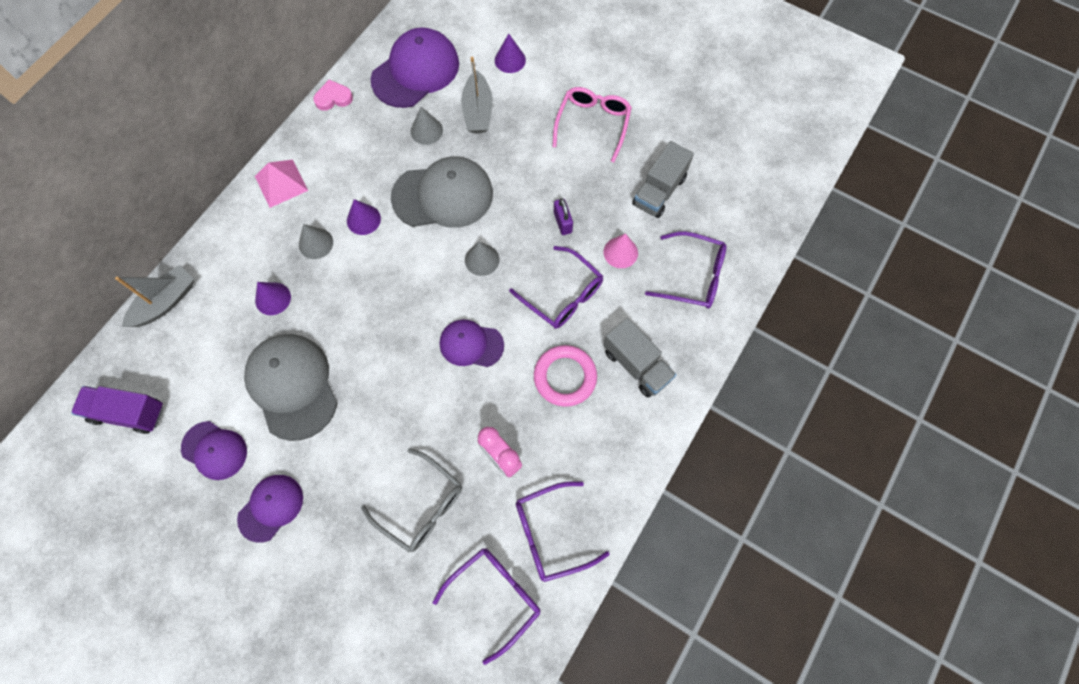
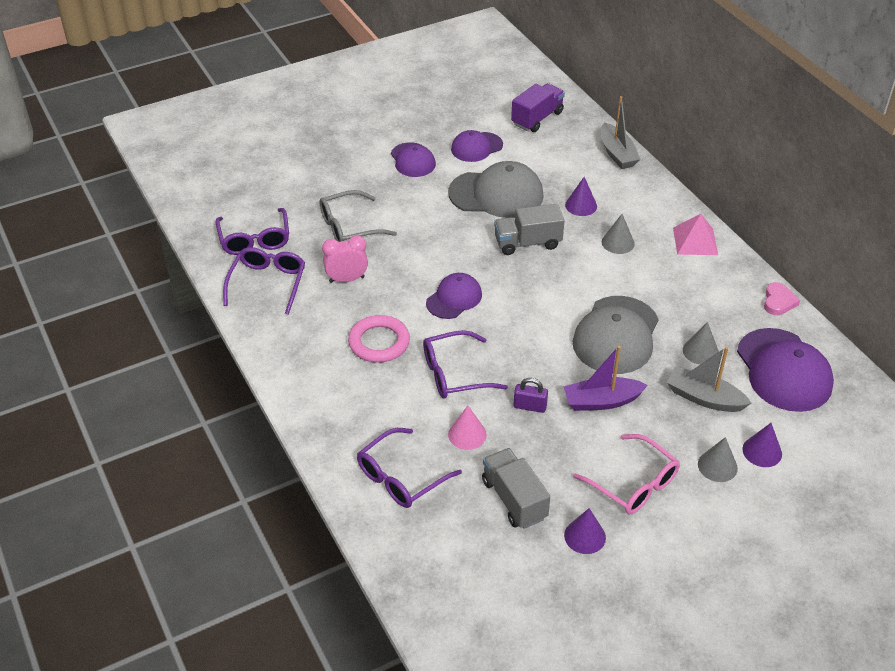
camera: 120 degrees right, 25 degrees down
(363, 219) = (623, 277): purple cone -> purple cone (585, 536)
(482, 260) = (529, 335): grey cone -> grey cone (717, 466)
(525, 176) = (601, 401): none -> purple boat
(636, 365) = (351, 393): grey truck -> grey truck (527, 243)

